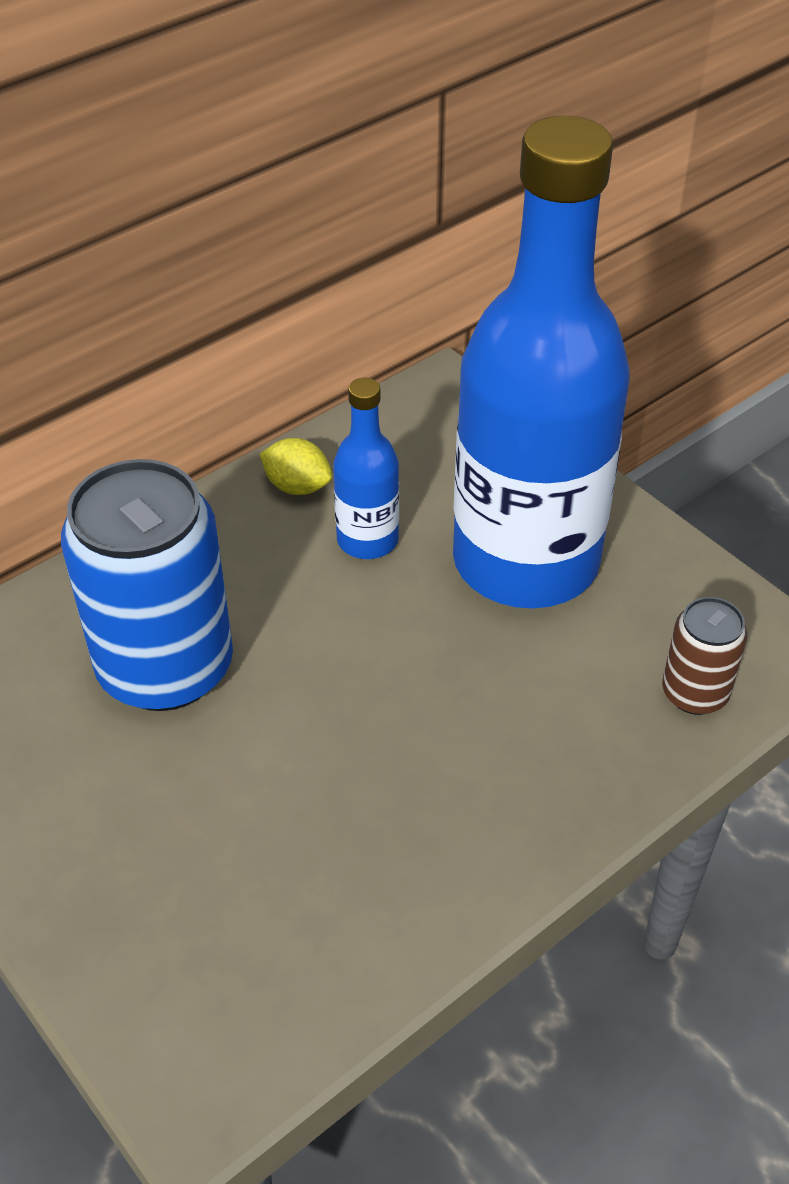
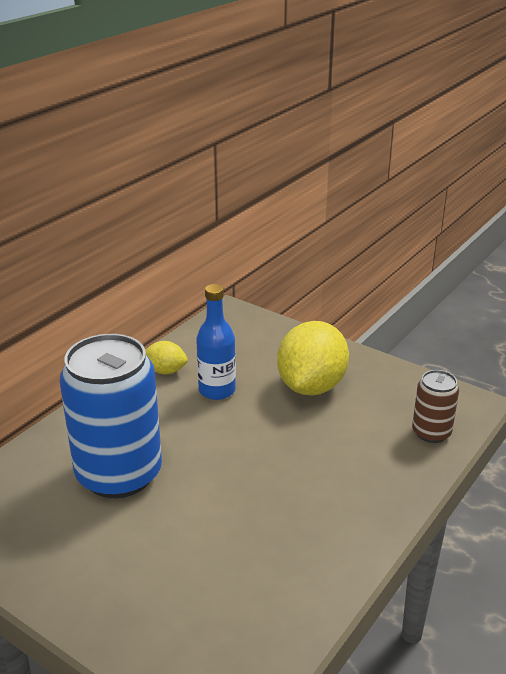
camera: 15 degrees left, 15 degrees down
(525, 562) = (311, 386): blue bottle -> yellow lemon

